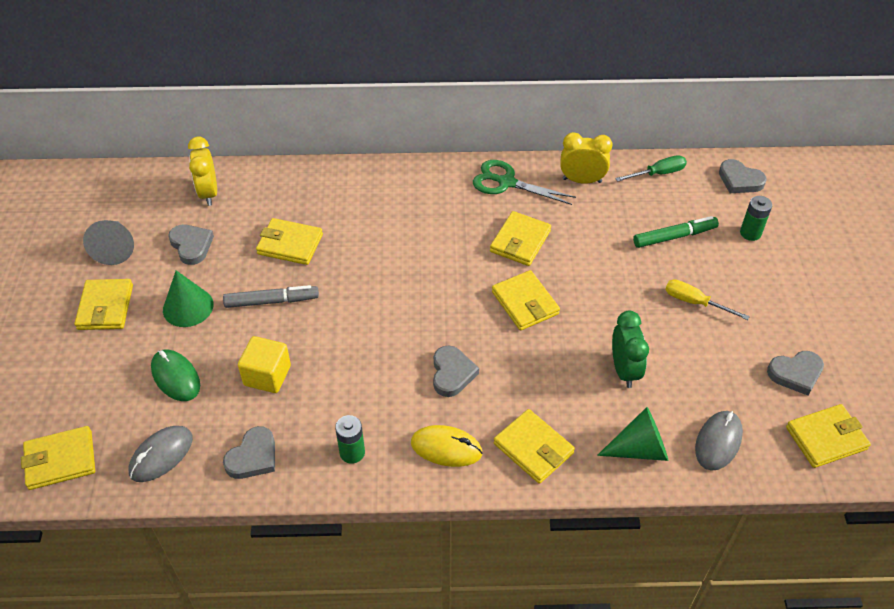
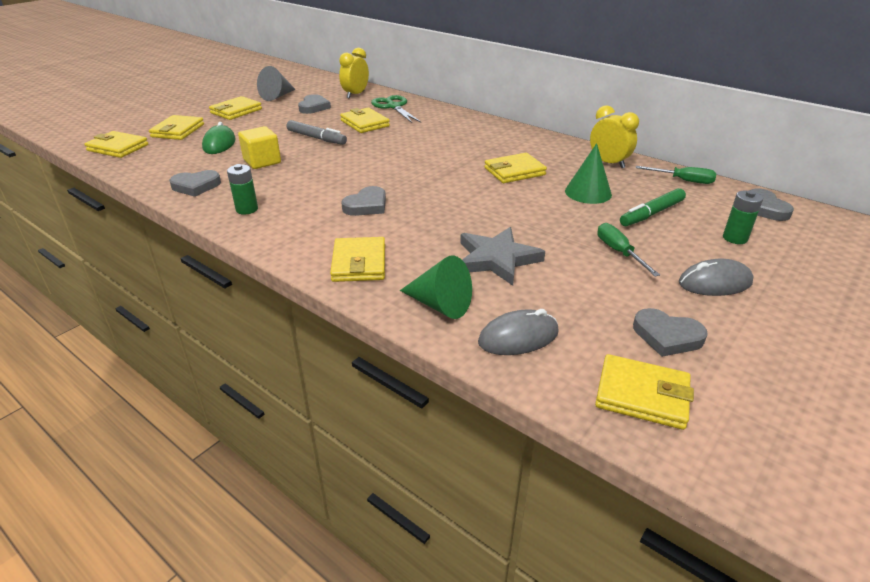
camera: 40 degrees right, 15 degrees down
(161, 455) = (158, 166): grey mouse -> grey mouse (715, 283)
(188, 307) = (272, 124): green cone -> green cone (588, 192)
(446, 448) = (303, 234): yellow mouse -> none
(506, 182) = (546, 146): green scissors -> green scissors (393, 107)
(525, 303) = (471, 197): yellow wallet -> yellow wallet (178, 131)
(624, 370) = (496, 259): green clock -> grey star
(674, 237) = (651, 213): green marker -> green marker turned 120 degrees clockwise
(695, 302) = (619, 252): yellow screwdriver -> green screwdriver

